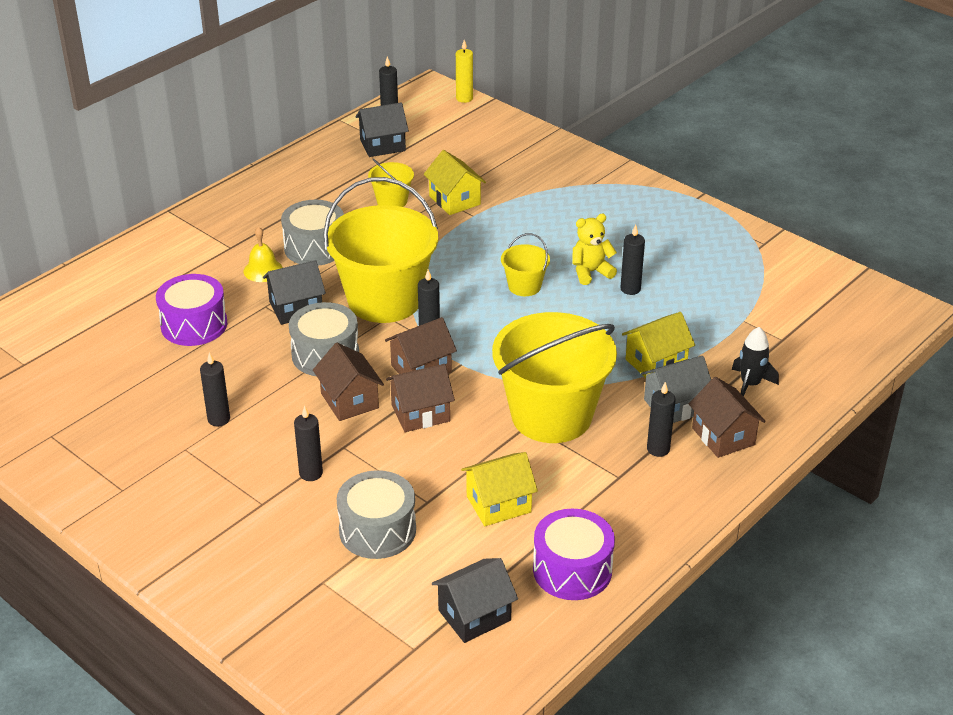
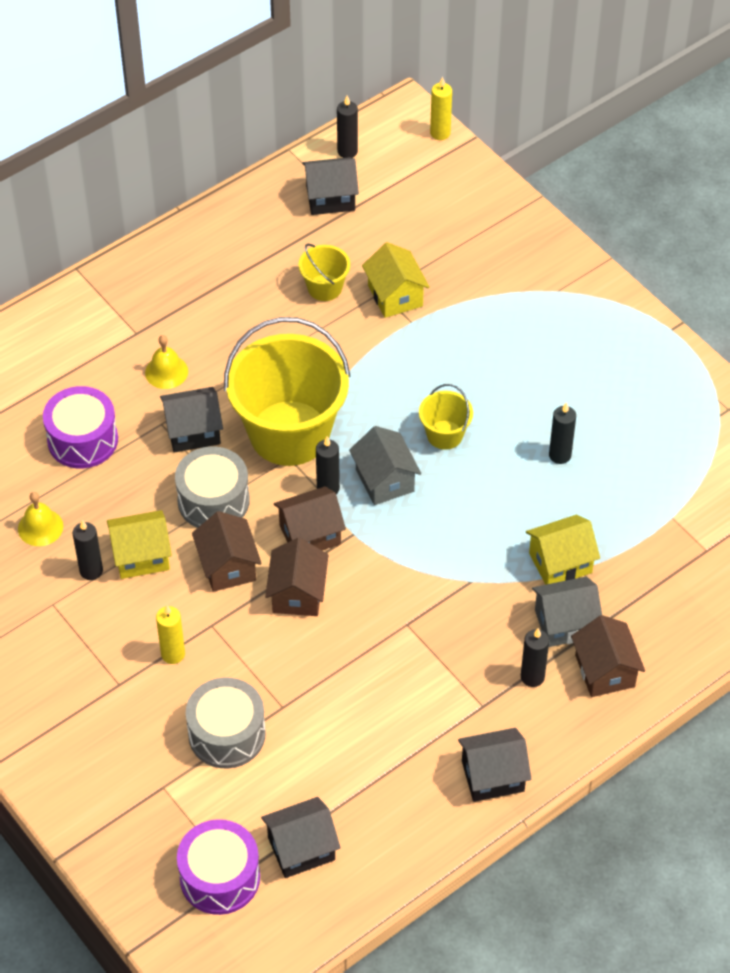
camera: 10 degrees right, 15 degrees up
(164, 392) = (40, 527): none -> yellow bell
(311, 473) = (173, 654): black candle -> yellow candle
(315, 247) = (227, 346): grey drum -> none
(420, 413) = (297, 593): brown house -> brown house turned 75 degrees counterclockwise
(479, 323) = (385, 480): none -> grey house
(499, 504) = (353, 721): yellow house -> yellow house (141, 556)
(551, 415) = (432, 617): yellow bucket -> none
(572, 570) = (408, 811): purple drum -> purple drum (220, 877)
(590, 272) = (522, 424): yellow teddy bear -> none
(645, 530) = (493, 776): none -> black house
(750, 384) = (653, 606): black rocket -> none

